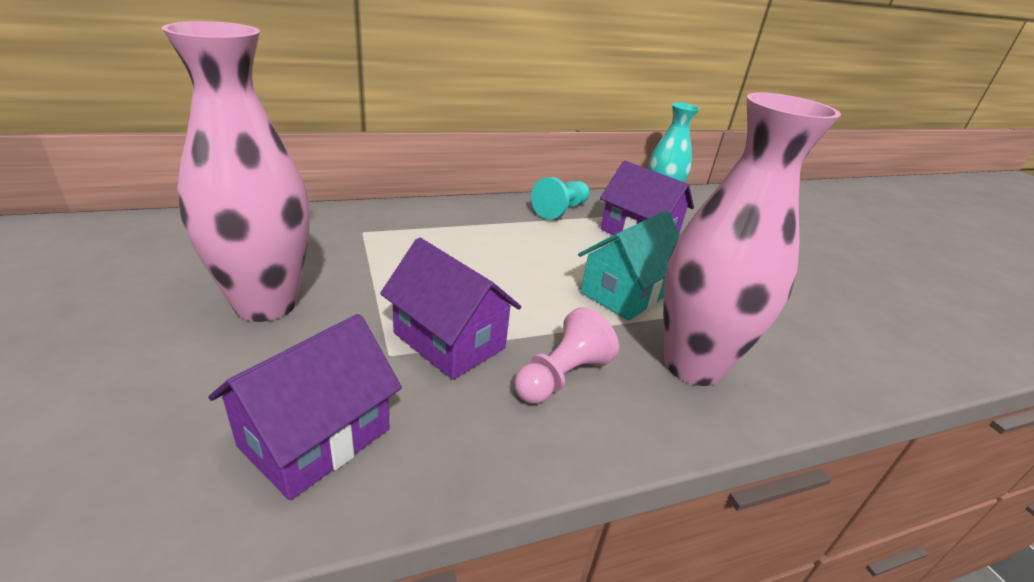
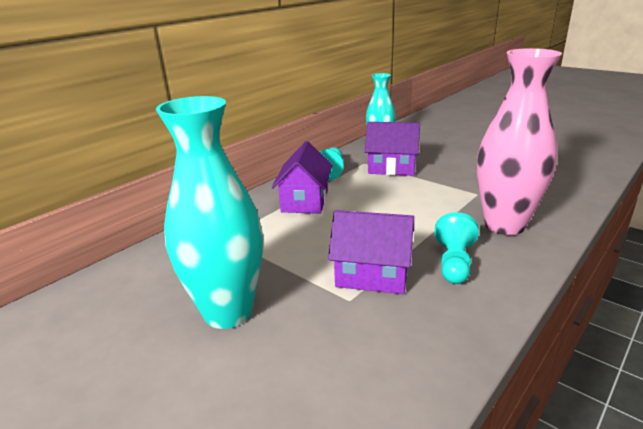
camera: 25 degrees left, 5 degrees down
(266, 304) = (228, 312): pink vase -> turquoise vase
(315, 438) = (375, 365): purple house -> purple house (305, 201)
(561, 377) = (454, 263): pink pawn -> turquoise pawn
(626, 293) = (427, 203): turquoise house -> none

